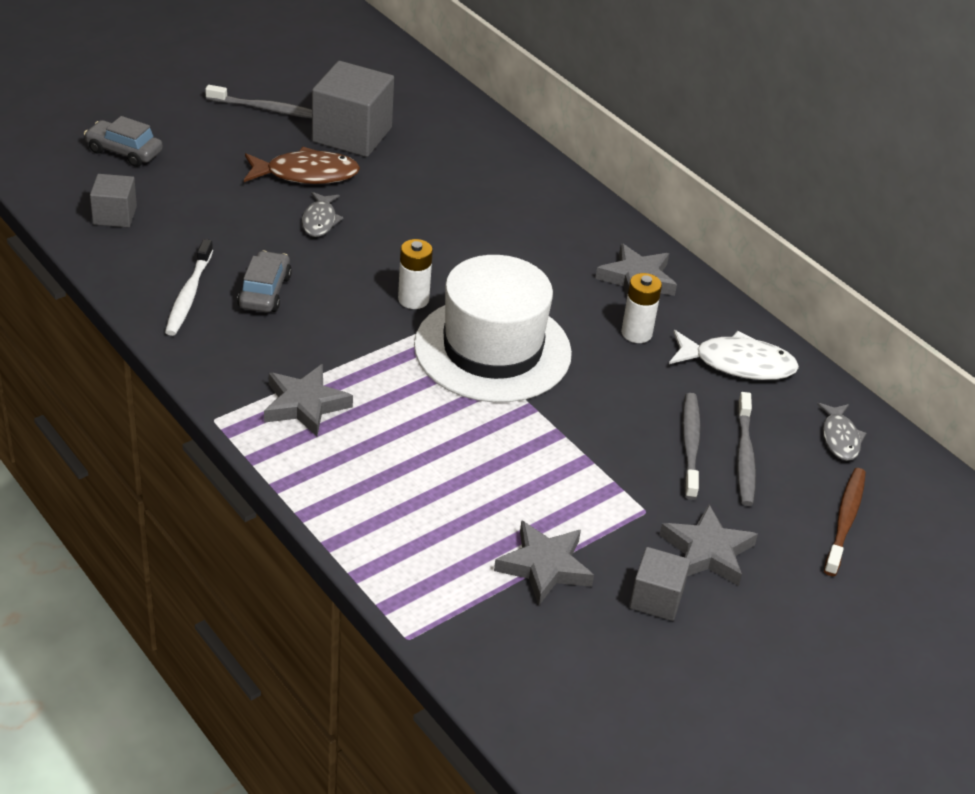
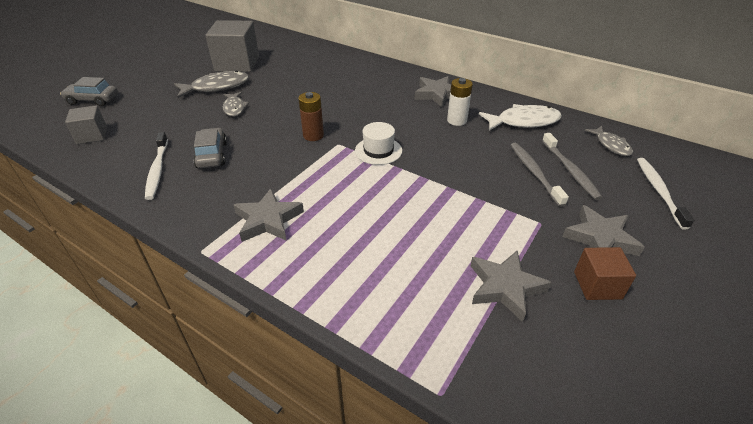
camera: 15 degrees left, 0 degrees up
(266, 109) = (181, 62): grey toothbrush -> none
(306, 174) = (217, 87): brown fish -> grey fish
(413, 299) = (313, 135): white battery -> brown battery
(492, 349) = (378, 151): white hat -> white hat, size x0.45
(656, 599) = (597, 285): grey cube -> brown cube
(845, 521) = (659, 191): brown toothbrush -> white toothbrush

